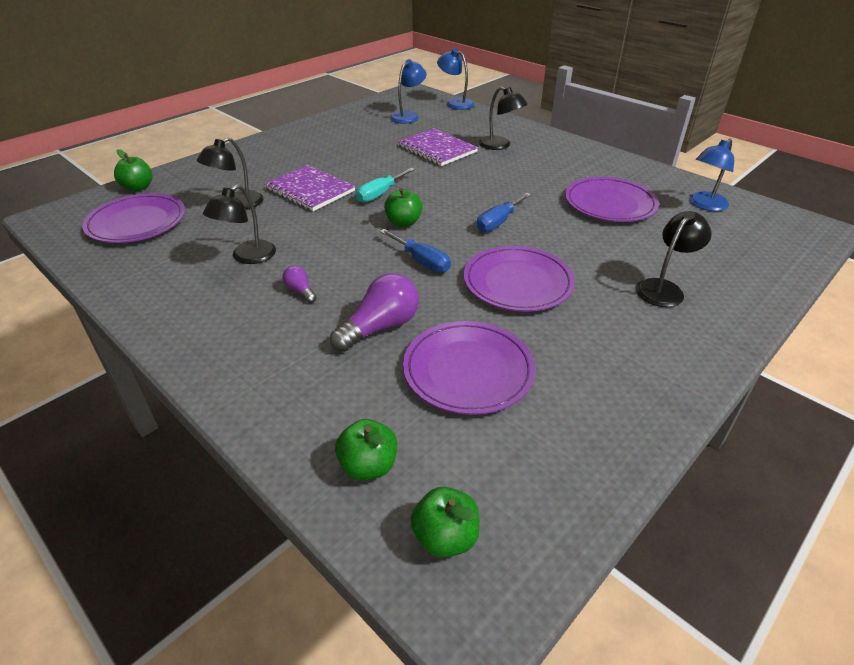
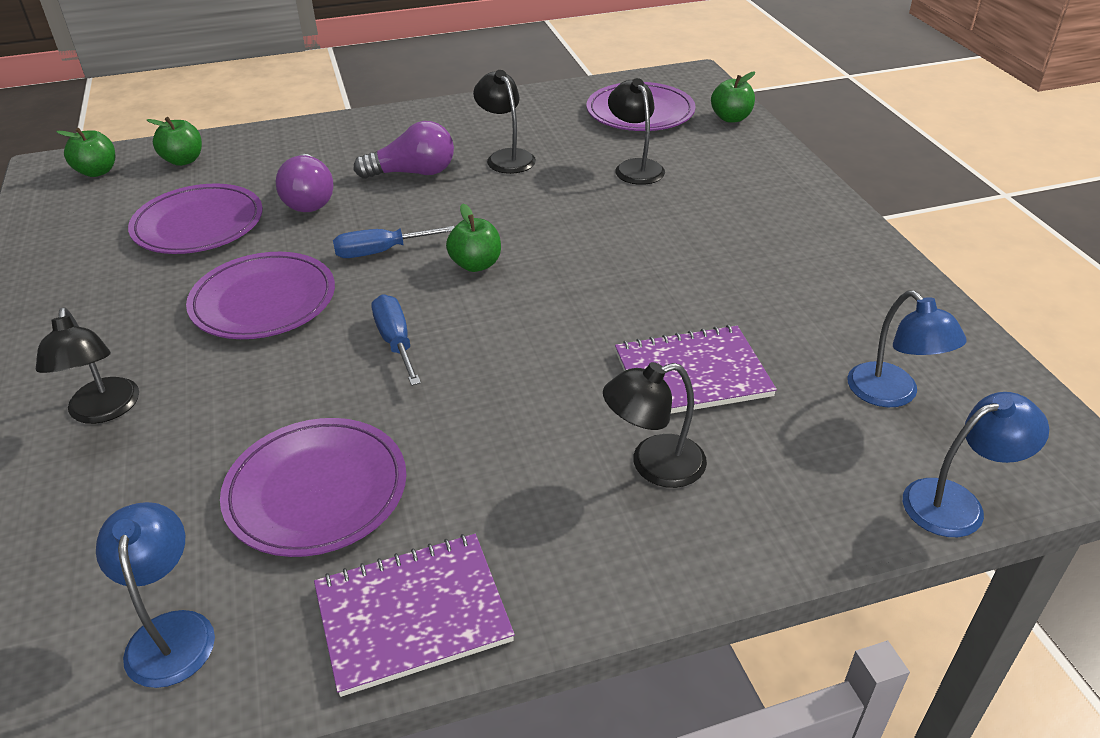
camera: 120 degrees right, 0 degrees up
(300, 291) = (413, 173): purple light bulb -> purple light bulb, size x1.99
(310, 190) = (631, 219): purple notebook -> purple notebook (413, 614)
(380, 194) = (571, 268): turquoise screwdriver -> none

